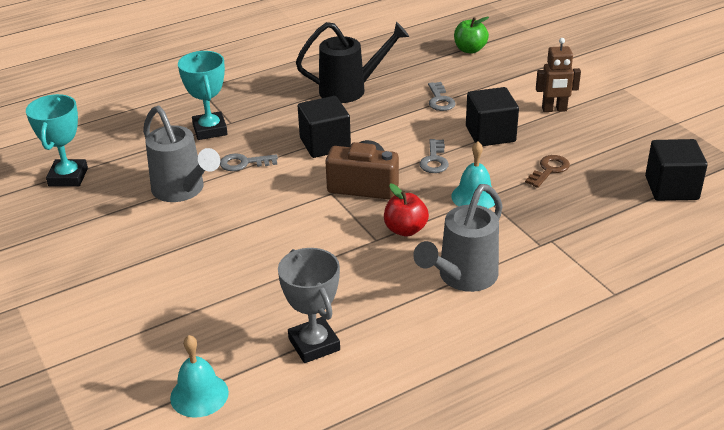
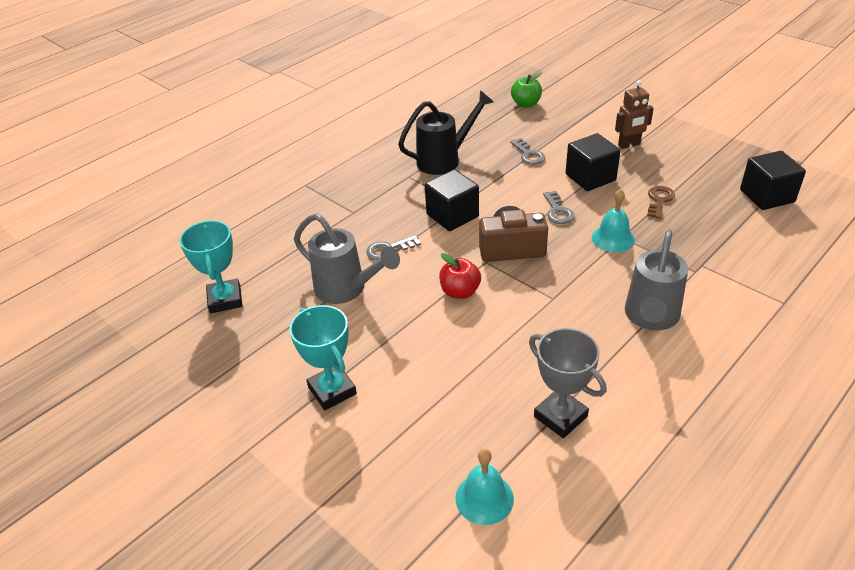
camera: 15 degrees left, 5 degrees up
(210, 130) = (338, 223): turquoise trophy -> turquoise trophy (332, 390)
(405, 229) = (573, 283): red apple -> red apple (460, 292)

